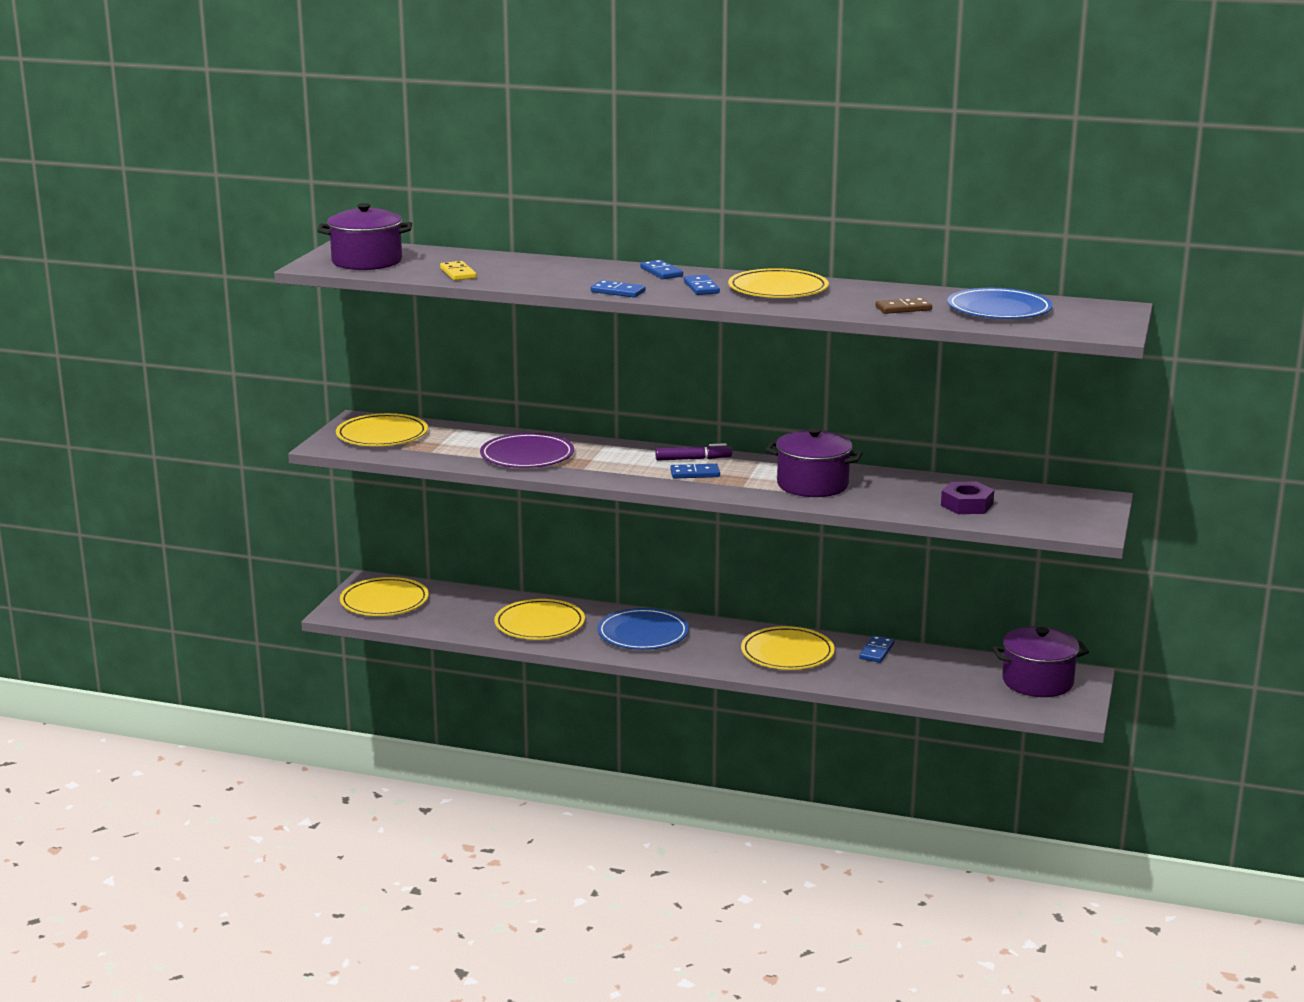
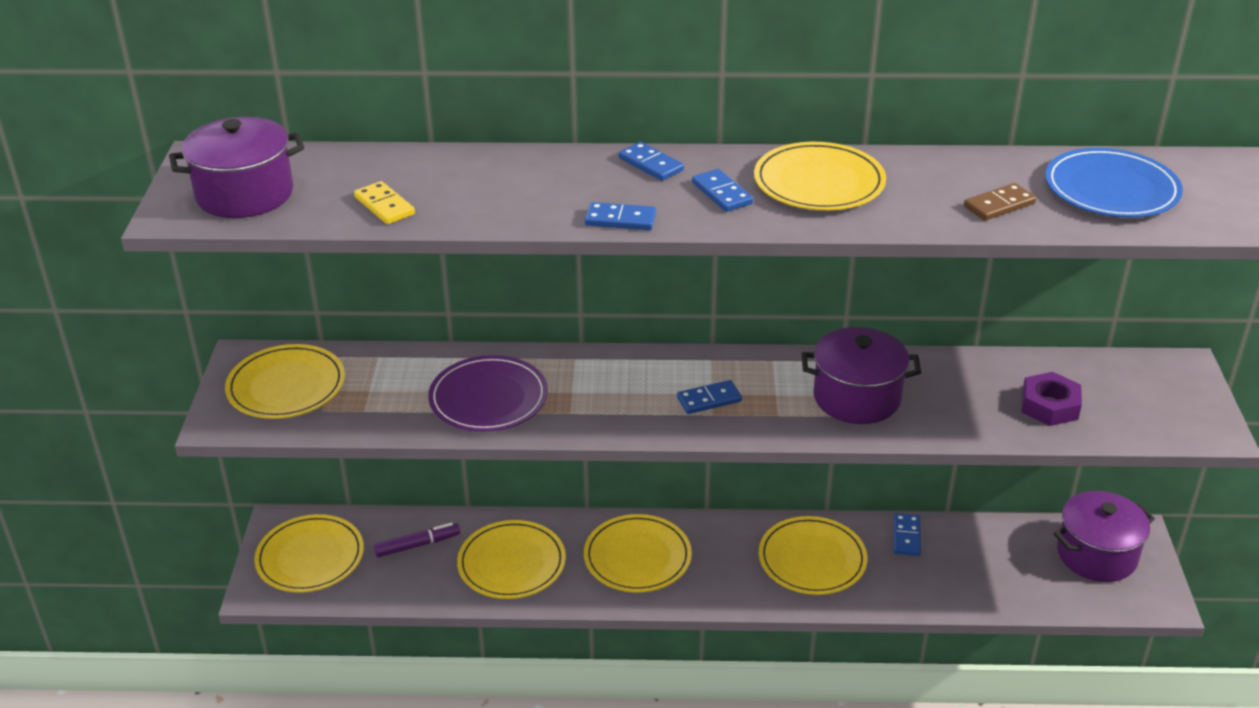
camera: 15 degrees left, 15 degrees up
(643, 633) = (637, 557): blue plate -> yellow plate
(693, 459) = (693, 370): purple marker -> purple marker (417, 545)

